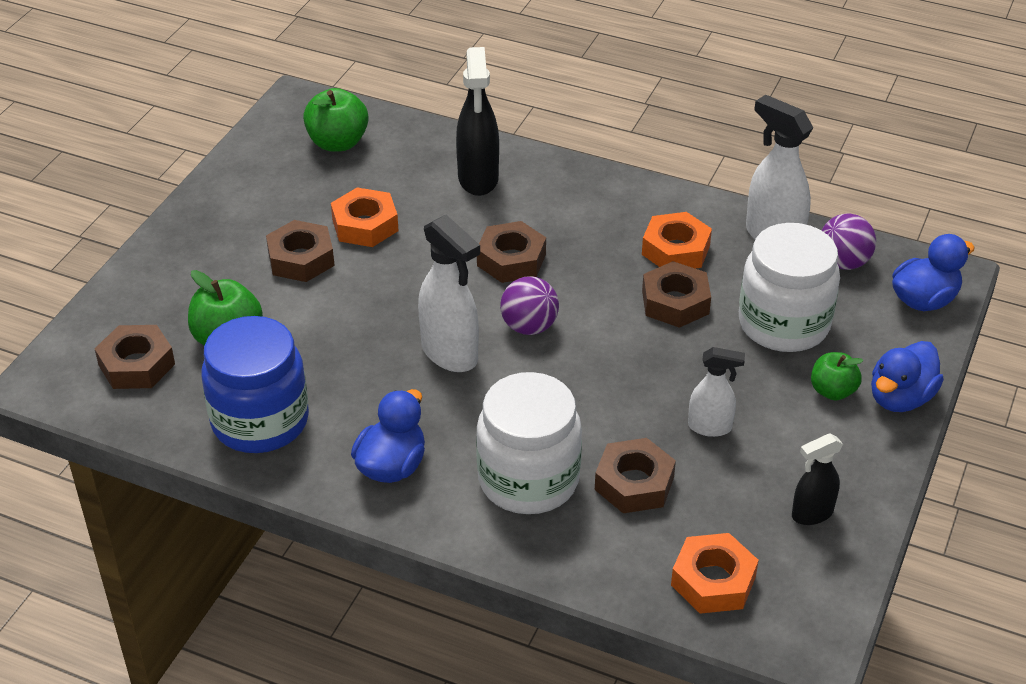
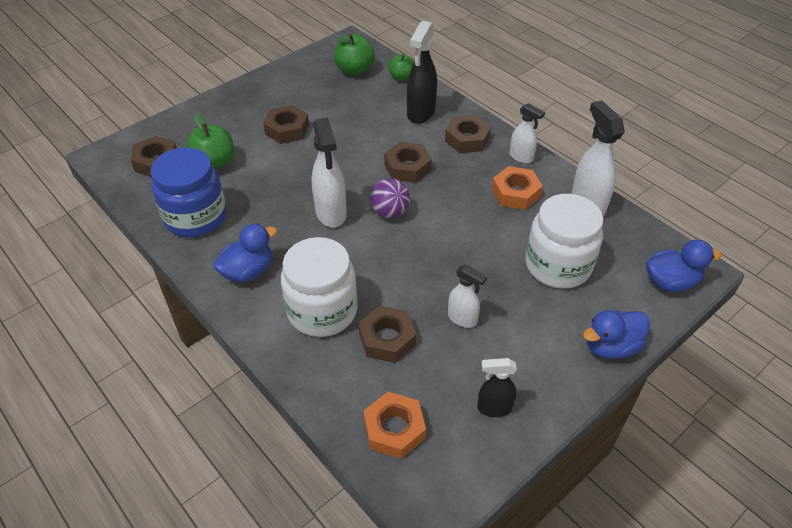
camera: 25 degrees right, 5 degrees up
(365, 225) = (336, 121): orange nut -> none
(653, 200) = (521, 157): none -> white spray bottle
(675, 302) = (493, 227): brown nut -> brown nut (467, 139)
(832, 391) = (564, 324): green apple -> green apple (401, 77)
(843, 262) = (626, 237): purple ball -> none

